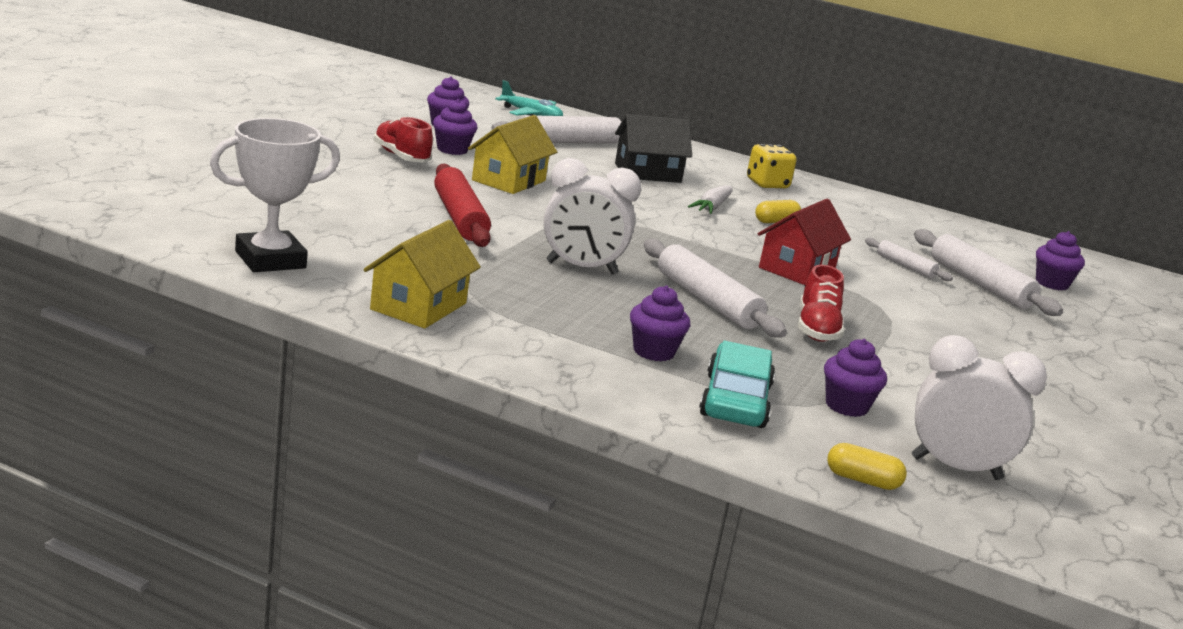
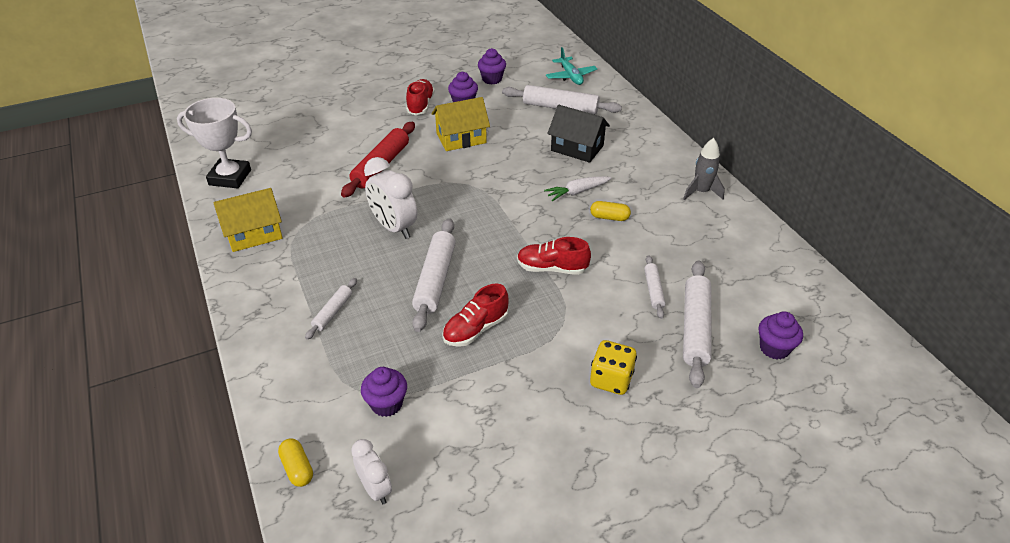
camera: 45 degrees right, 20 degrees up
(653, 352) = (333, 312): purple cupcake -> white rolling pin
(735, 401) = (321, 370): turquoise car -> none
(767, 184) = (664, 177): yellow dice -> yellow dice (611, 379)
(797, 269) = (552, 268): red house -> red shoe
(817, 190) = (701, 192): none -> grey rocket
(956, 468) = (375, 489): white clock -> white clock, size x0.61

